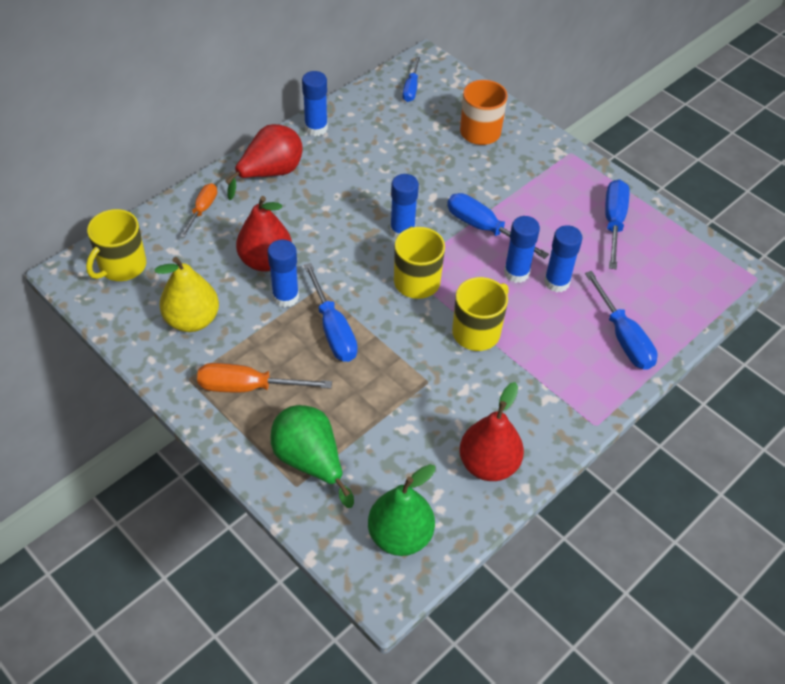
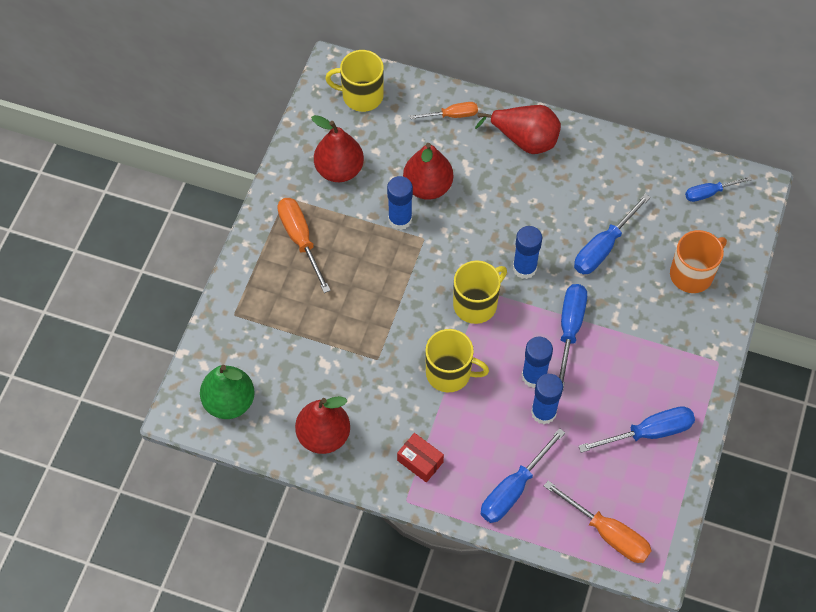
camera: 65 degrees right, 10 degrees up
(192, 320) = (339, 170): yellow pear -> red pear
(310, 461) = (259, 313): green pear -> none
(316, 128) = (602, 145): blue glue stick -> none
(333, 329) = (388, 268): blue screwdriver -> blue screwdriver (603, 247)
(559, 395) = (420, 461): none -> red box
(696, 291) = (608, 533): none -> orange screwdriver

